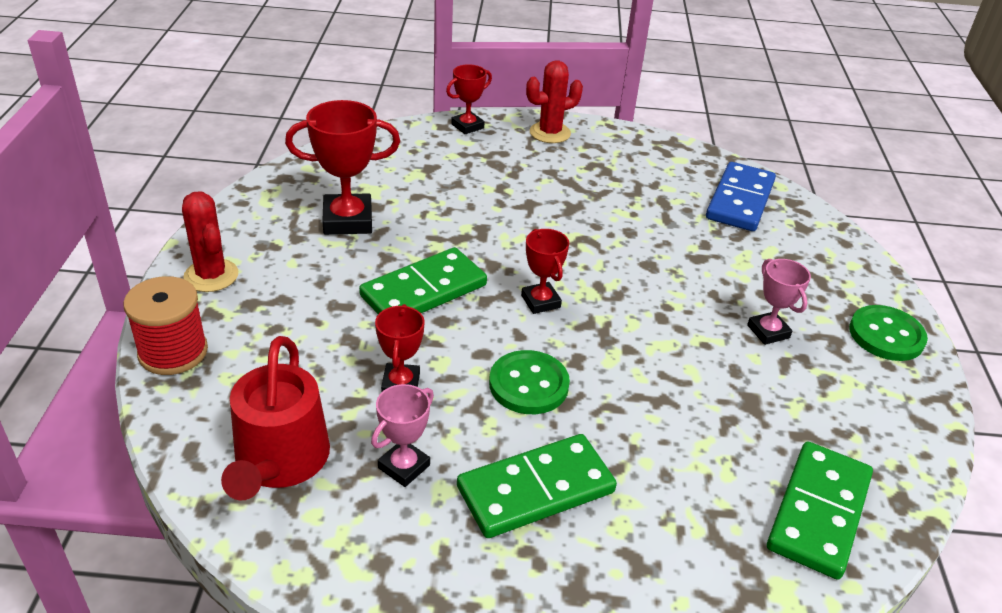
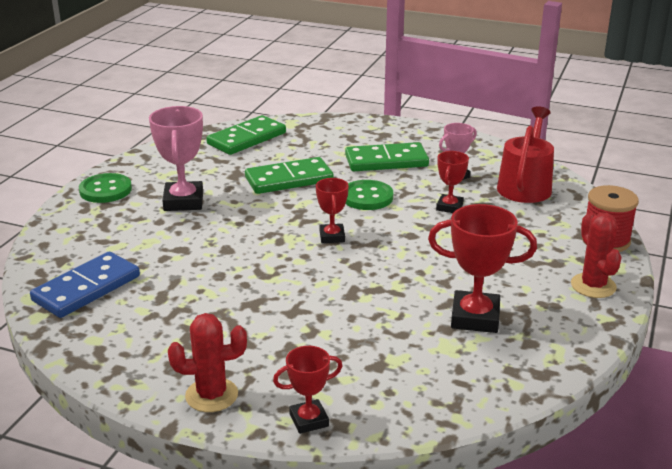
camera: 160 degrees left, 10 degrees down
(424, 291) = (419, 254): green domino -> green domino (289, 179)
(768, 331) = (183, 201): pink trophy -> pink trophy, size x1.69

